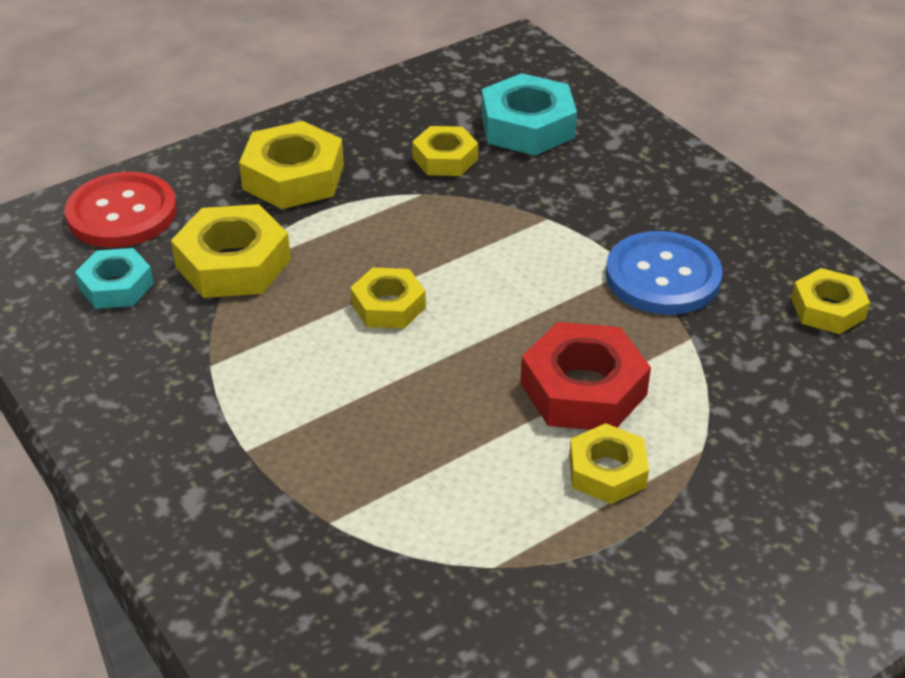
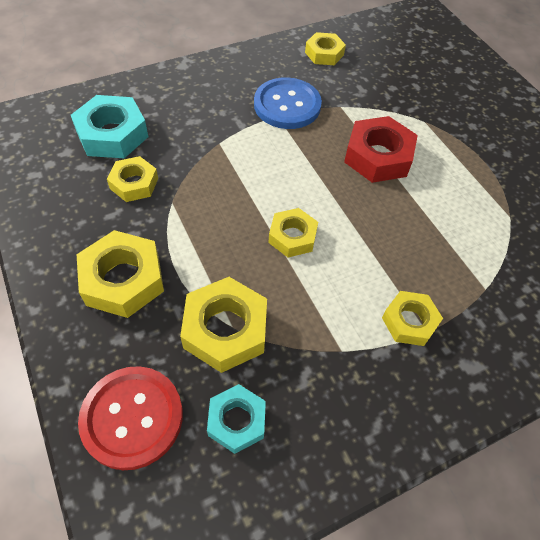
camera: 85 degrees left, 15 degrees up
(607, 471) = (440, 159): yellow nut -> yellow nut (409, 321)

